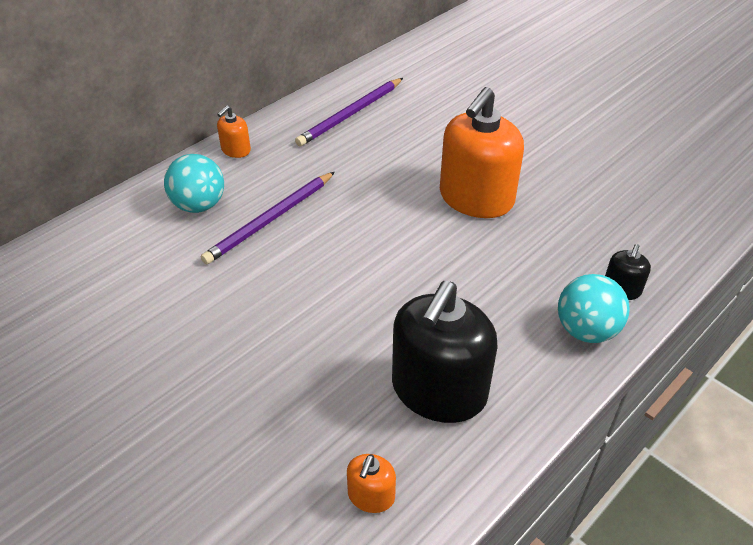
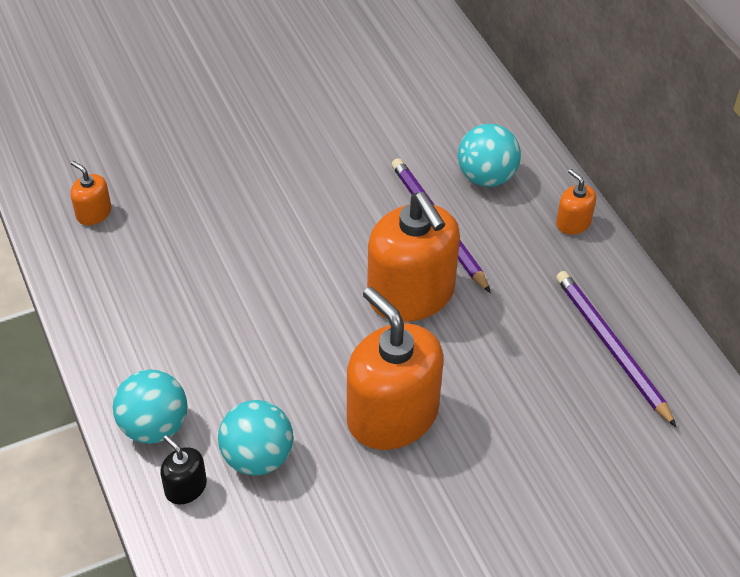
camera: 110 degrees right, 5 degrees up
(354, 217) = (411, 294): none -> orange soap dispenser
(438, 390) = (157, 285): black soap dispenser -> none
(564, 257) = (257, 457): none -> turquoise ball

